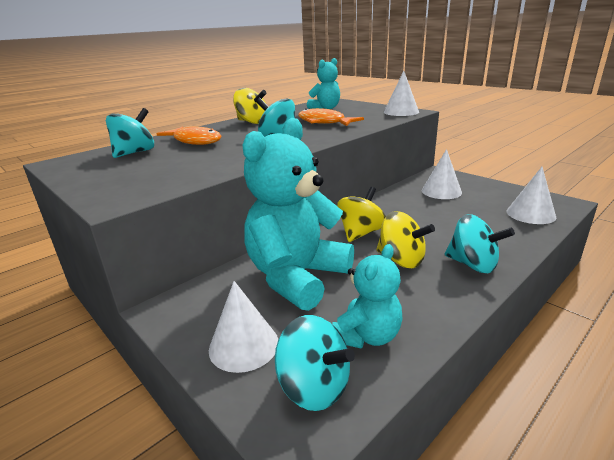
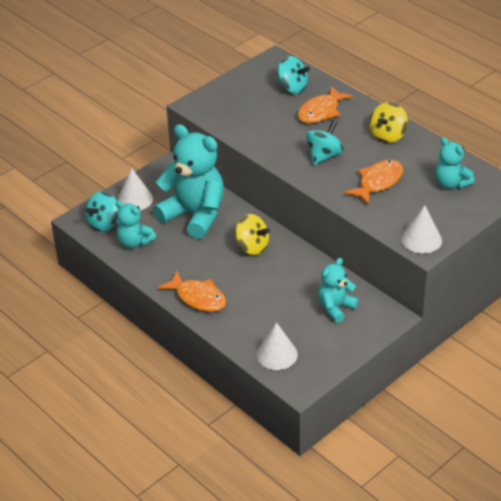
camera: 90 degrees right, 15 degrees up
(401, 260) = (209, 264): yellow spinning top -> none
(441, 191) = (336, 308): white cone -> turquoise teddy bear
(472, 264) = (198, 298): turquoise spinning top -> orange fish

